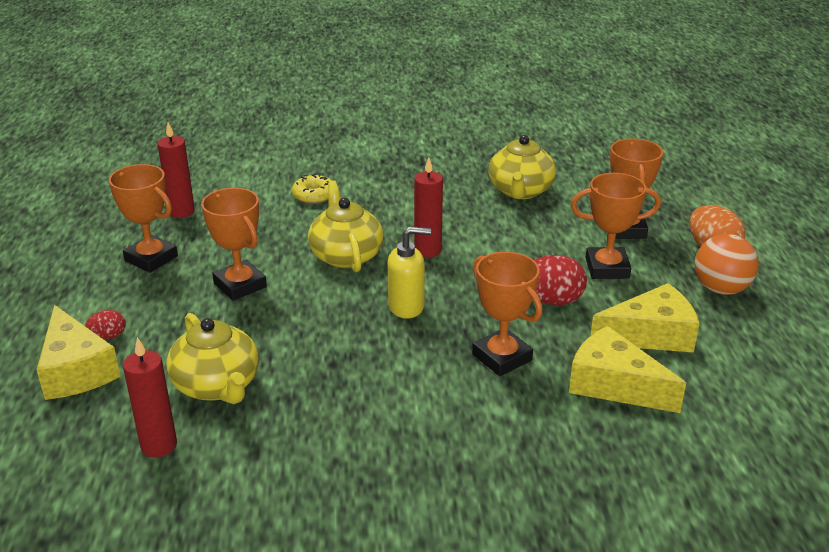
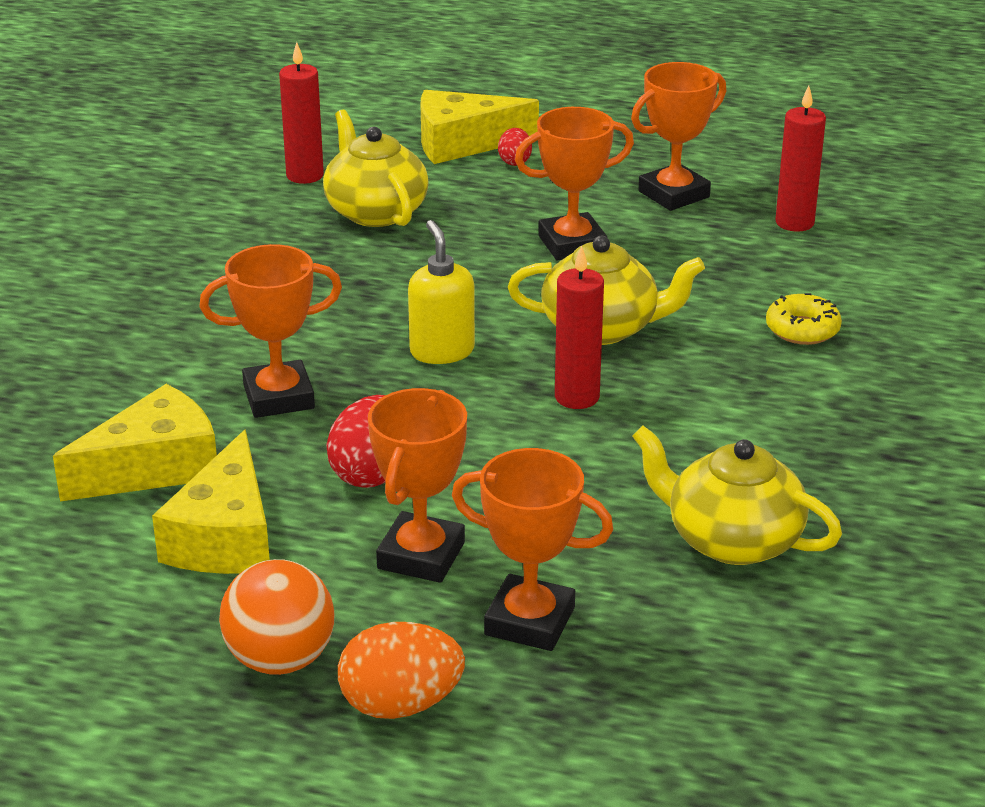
camera: 110 degrees right, 0 degrees up
(217, 386) = (375, 211): yellow teapot -> yellow teapot turned 75 degrees clockwise
(406, 306) = (442, 351): yellow soap dispenser -> yellow soap dispenser turned 150 degrees clockwise

